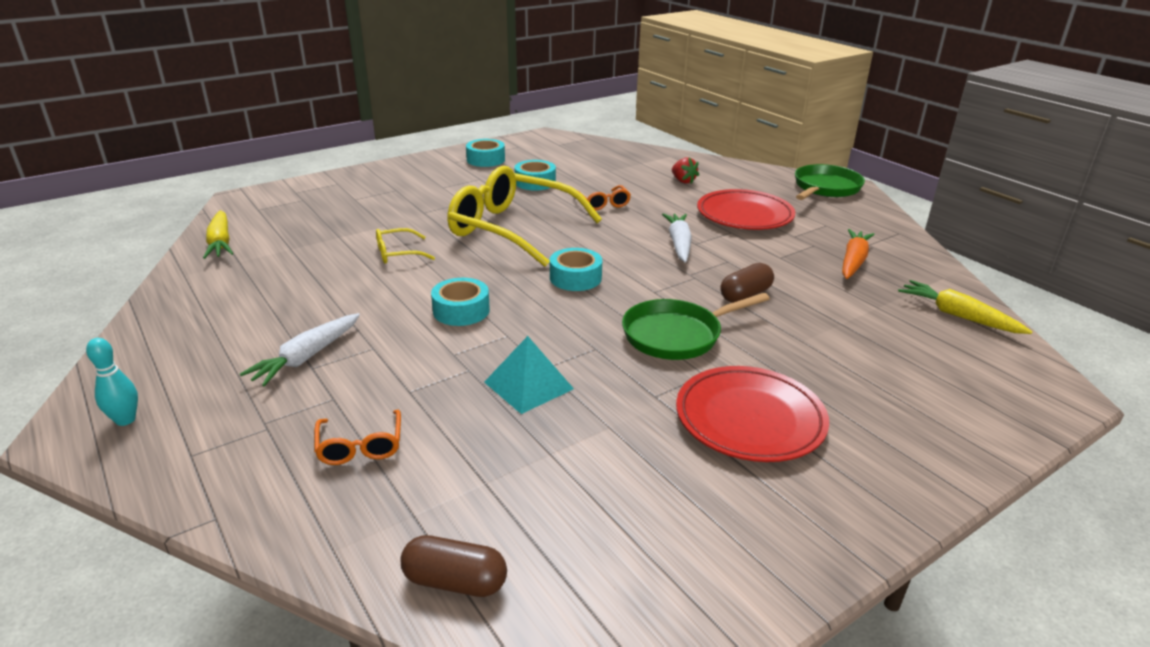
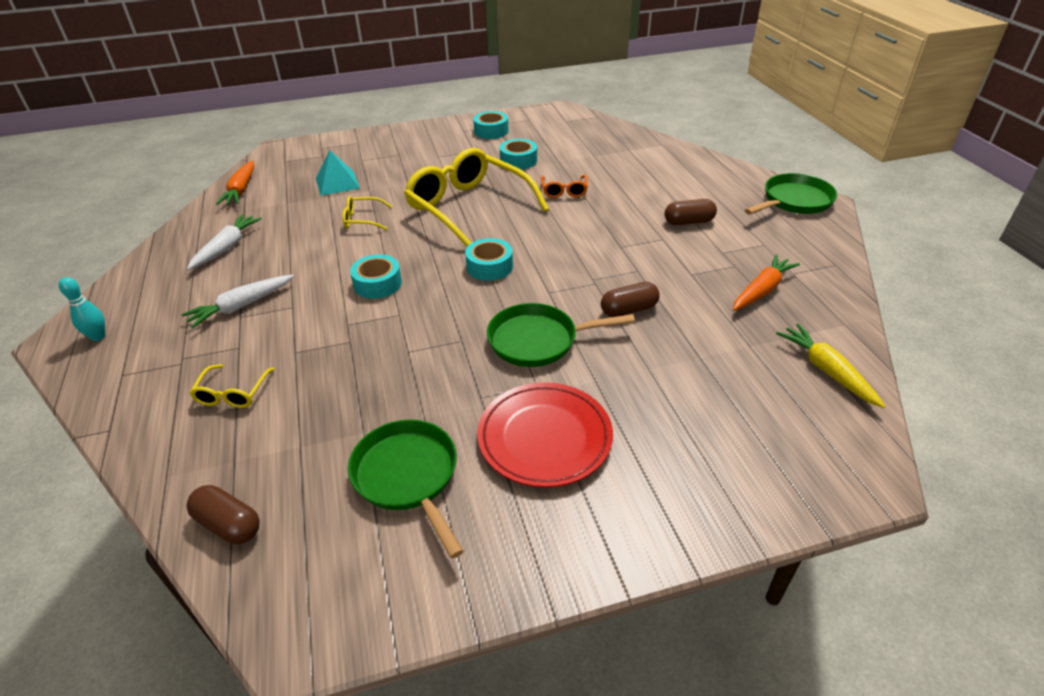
camera: 20 degrees right, 10 degrees up
(221, 243) = (241, 190): yellow carrot -> orange carrot
(360, 447) = (232, 394): orange glasses -> yellow glasses
(528, 385) = (385, 365): turquoise pyramid -> turquoise pyramid (337, 183)
(634, 485) = (408, 477): none -> green pan
(679, 244) = (604, 245): white carrot -> white carrot (227, 247)
(683, 181) = (655, 175): red strawberry -> none
(744, 215) = (689, 222): red plate -> brown capsule

